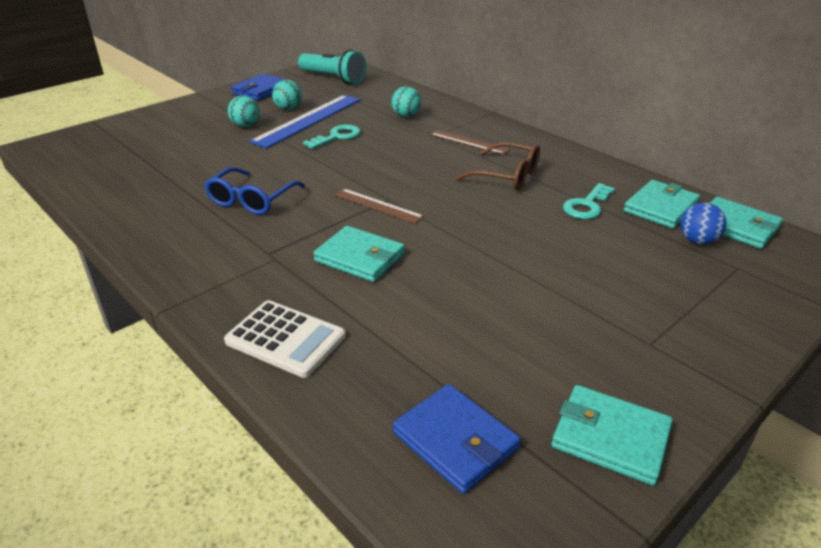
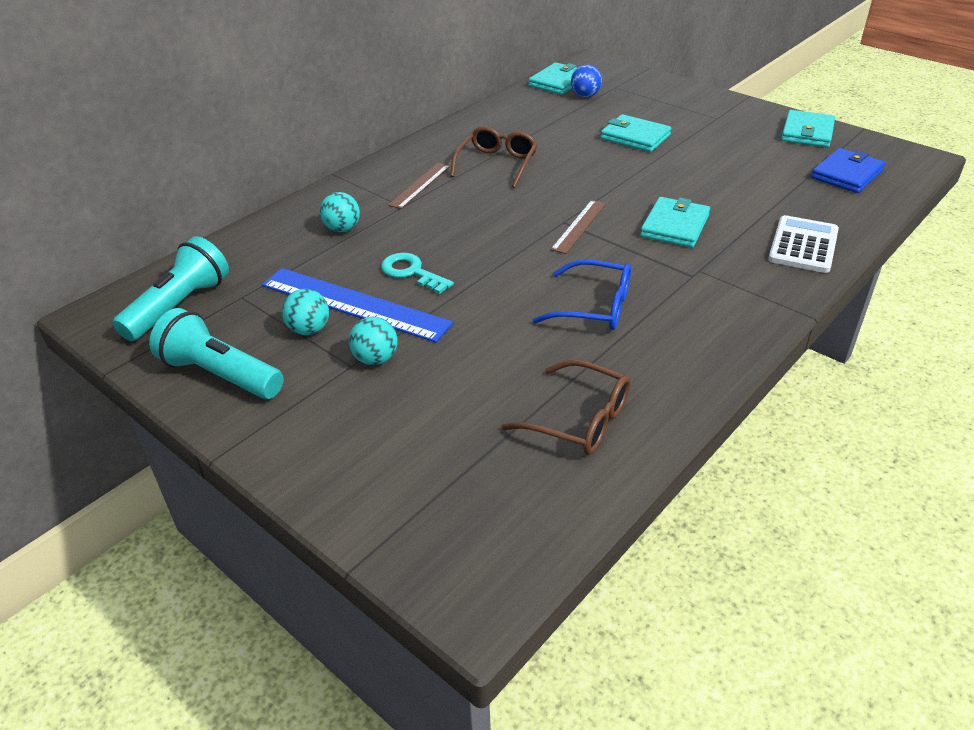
camera: 95 degrees left, 5 degrees up
(135, 182) = (579, 419): none -> brown glasses
(261, 90) = (220, 374): blue wallet -> turquoise flashlight
(587, 205) = (544, 130): turquoise key -> none
(660, 207) = (538, 104): turquoise wallet -> turquoise wallet (635, 137)

